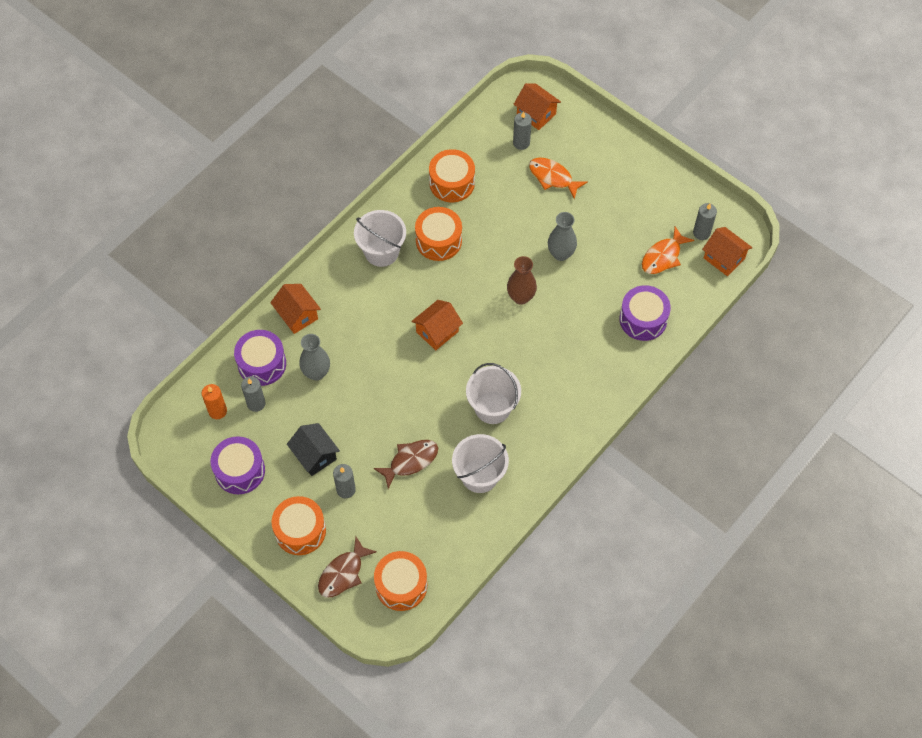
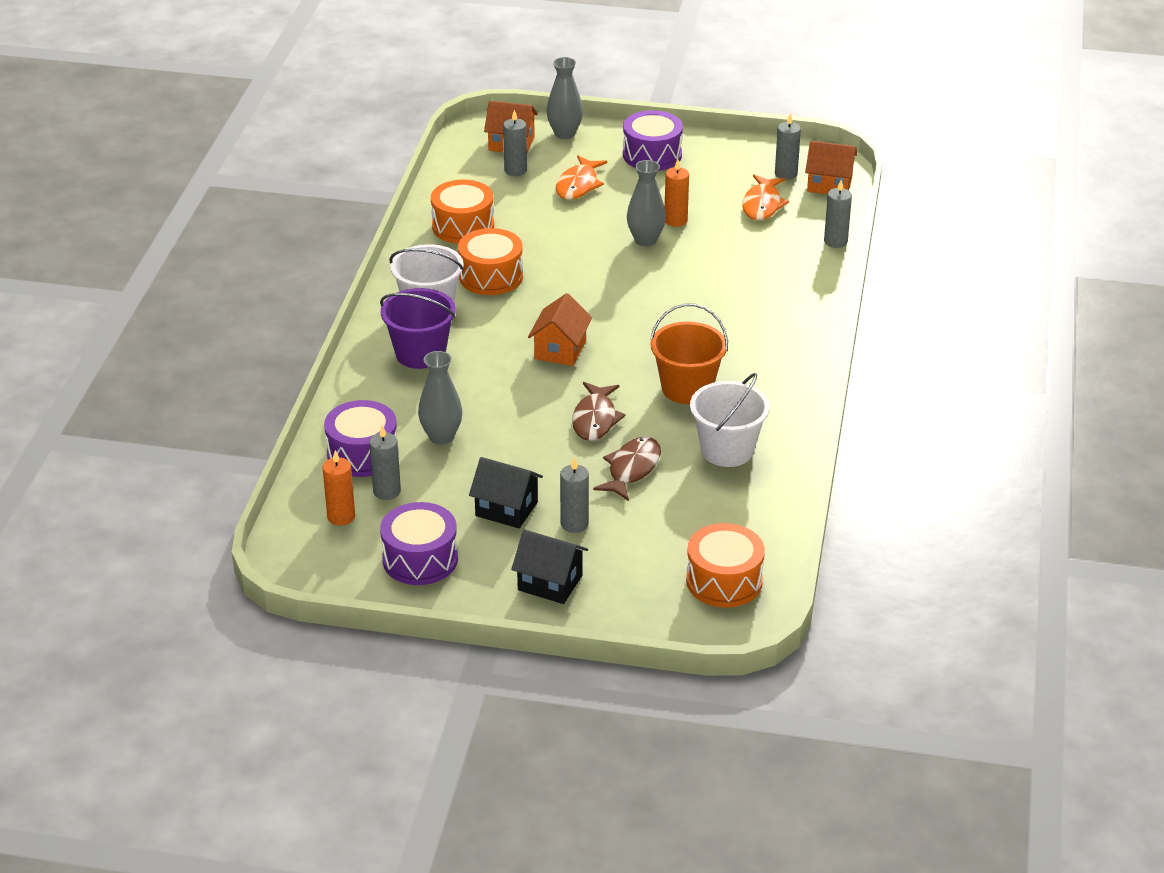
camera: 30 degrees left, 25 degrees down
(297, 315) = (371, 396): orange house -> none
(300, 531) = (550, 583): orange drum -> black house
(343, 573) = (641, 599): brown fish -> brown fish (595, 419)
(350, 291) = (420, 353): none -> purple bucket
(492, 407) = (687, 388): white bucket -> orange bucket
(521, 297) = (633, 289): brown vase -> none
(553, 177) = (578, 185): orange fish -> orange fish turned 75 degrees counterclockwise
(578, 120) = (564, 133): none -> grey vase
(593, 244) = (675, 220): none -> orange candle
(643, 319) = (789, 259): purple drum -> purple drum (652, 155)
(687, 317) = (835, 241): none -> grey candle

